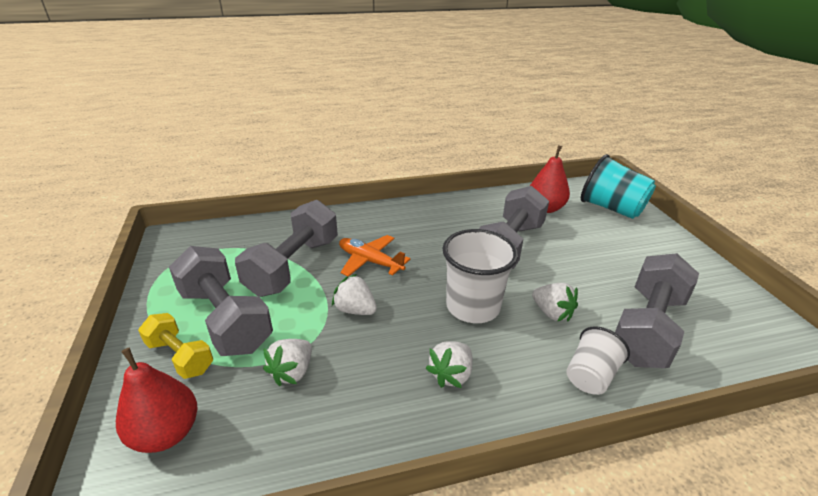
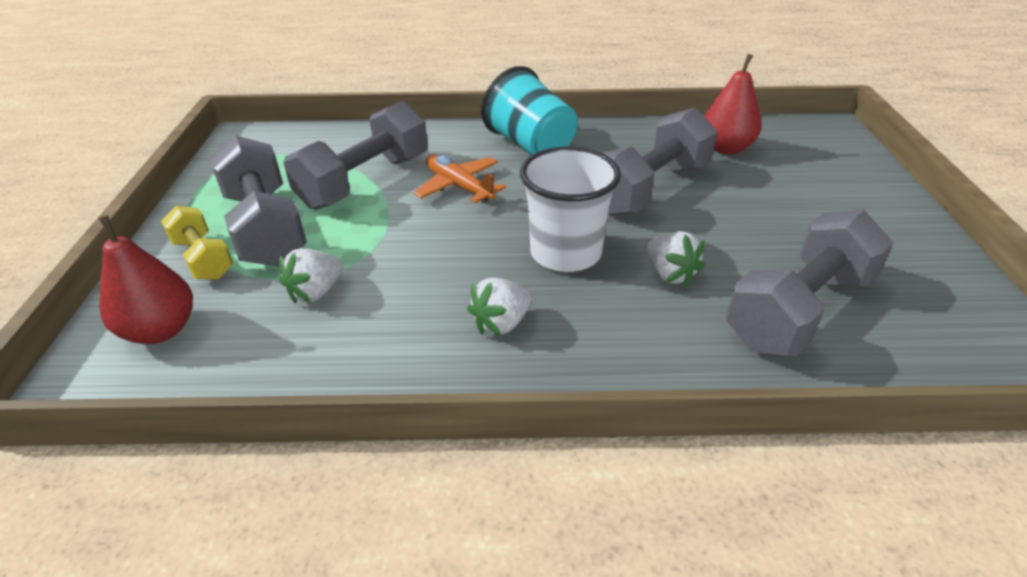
camera: 15 degrees right, 5 degrees up
(355, 310) = (416, 237): white strawberry -> none
(590, 376) = (684, 353): white cup -> none
(611, 208) = (826, 157): turquoise cup -> turquoise cup (531, 146)

